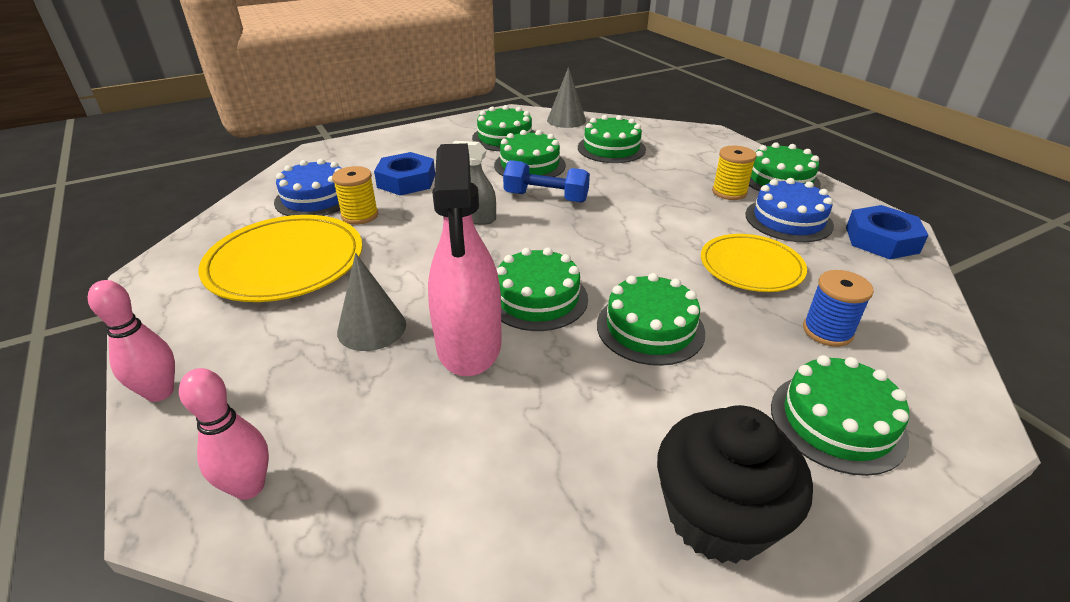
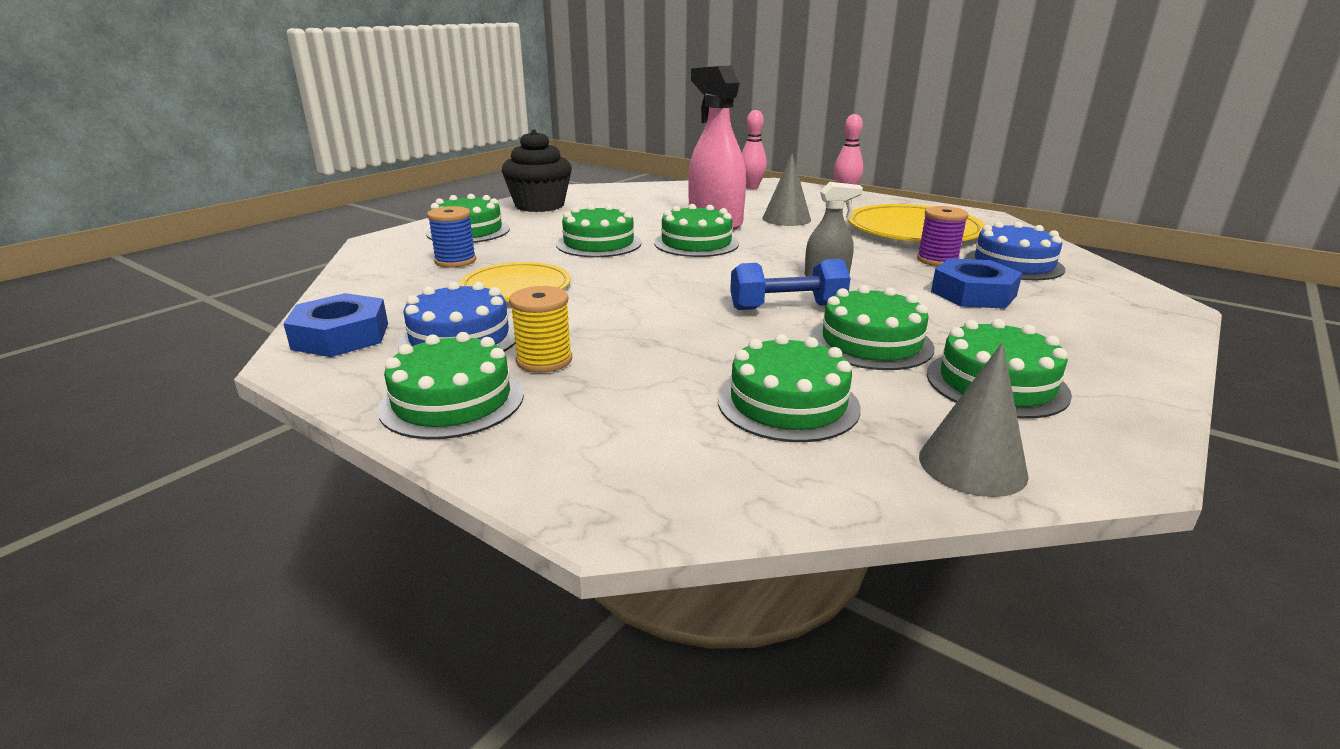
camera: 155 degrees right, 10 degrees down
(360, 215) = (937, 260): yellow spool -> purple spool

